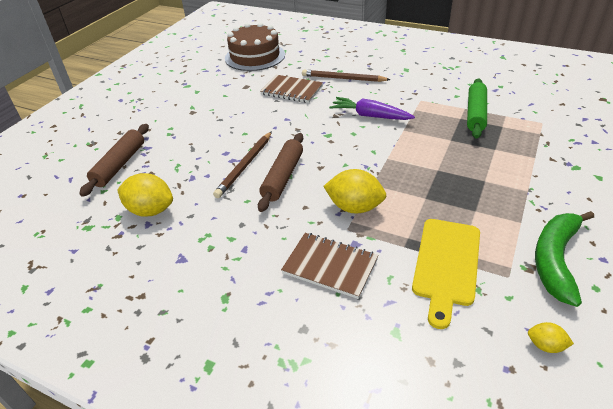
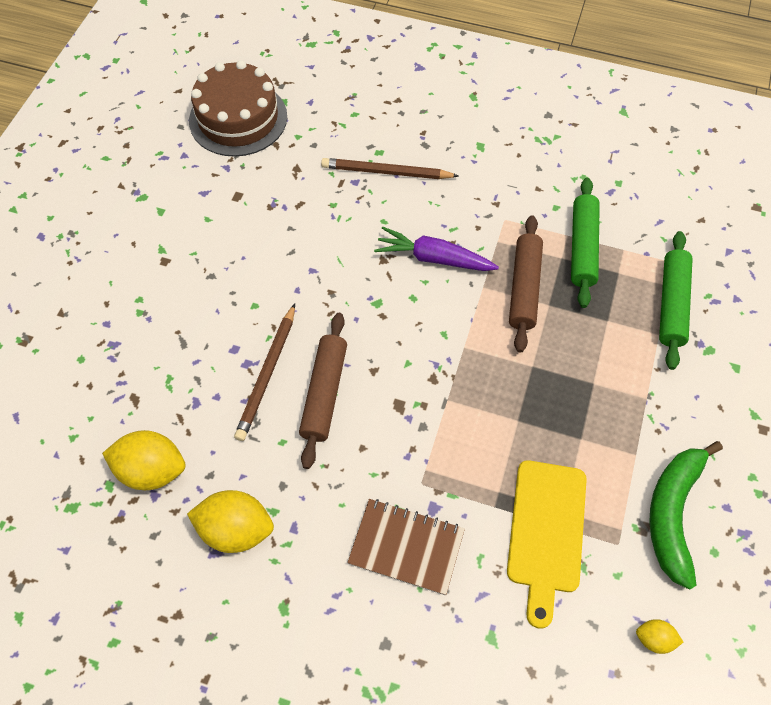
camera: 10 degrees left, 20 degrees up
(120, 165) = (82, 383): brown rolling pin -> brown rolling pin (524, 288)
(291, 90) = (310, 204): brown notebook -> none
(354, 207) = (427, 444): yellow lemon -> yellow lemon (236, 529)
(543, 142) = (671, 304): none -> green rolling pin

